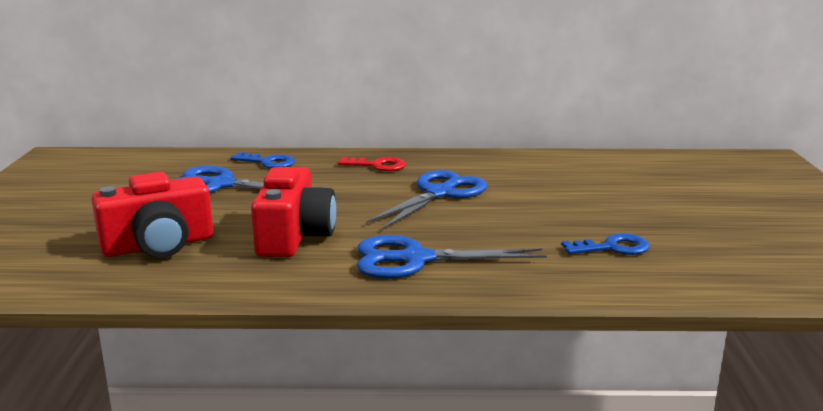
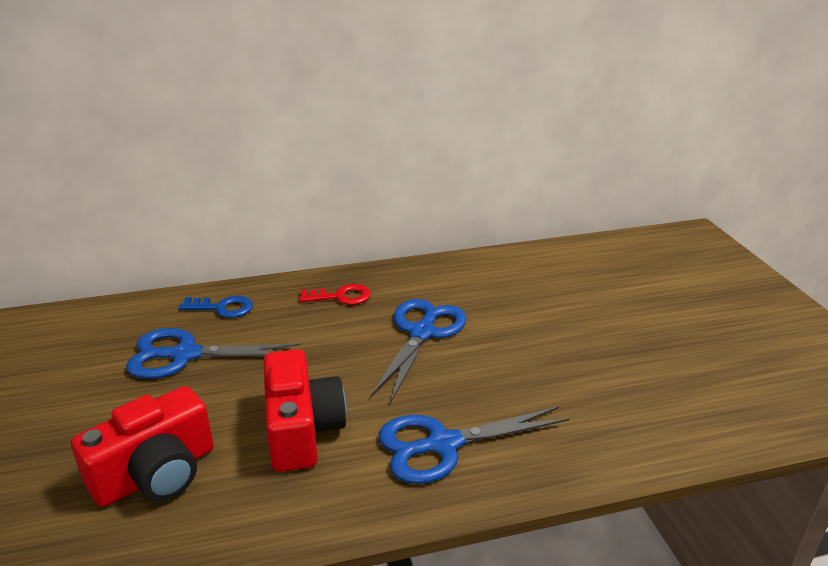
camera: 15 degrees left, 10 degrees up
(612, 248) = (619, 390): blue key -> none

